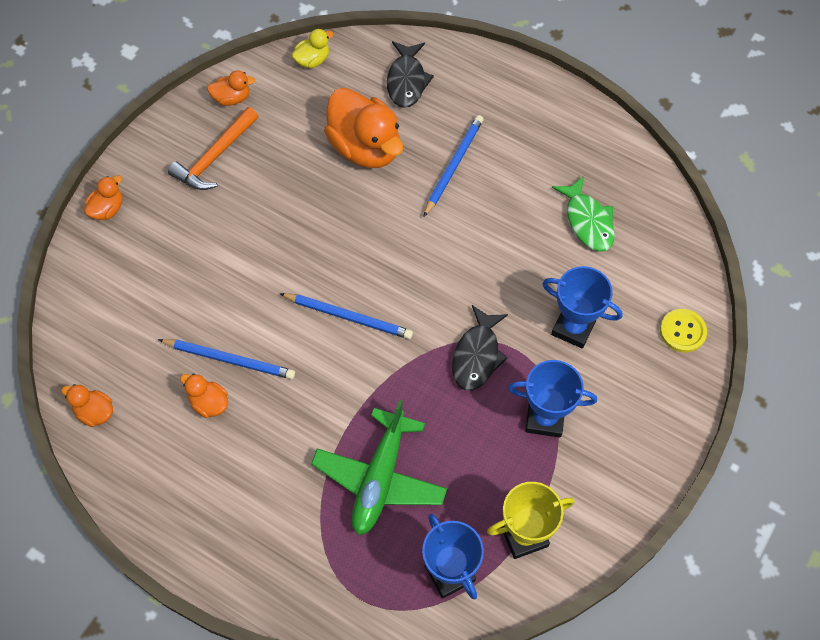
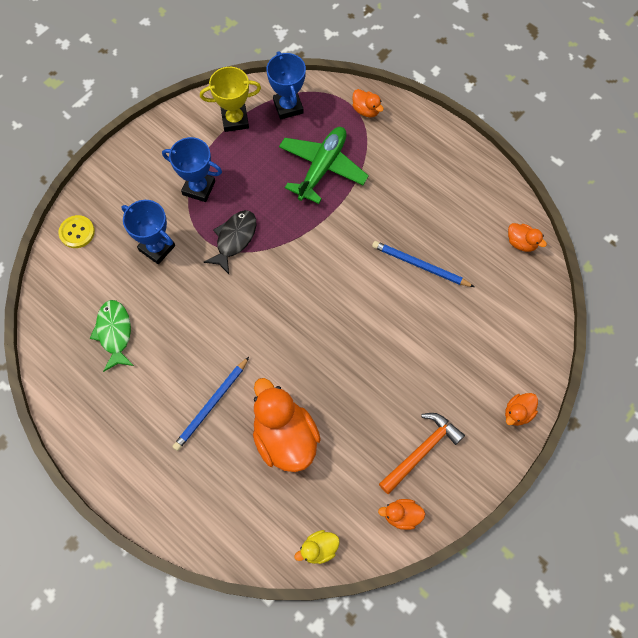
camera: 170 degrees left, 5 degrees up
(209, 403) = (437, 236): orange duck -> orange duck (366, 110)
(348, 317) = (325, 284): blue pencil -> none
(407, 81) = (232, 506): black fish -> none

